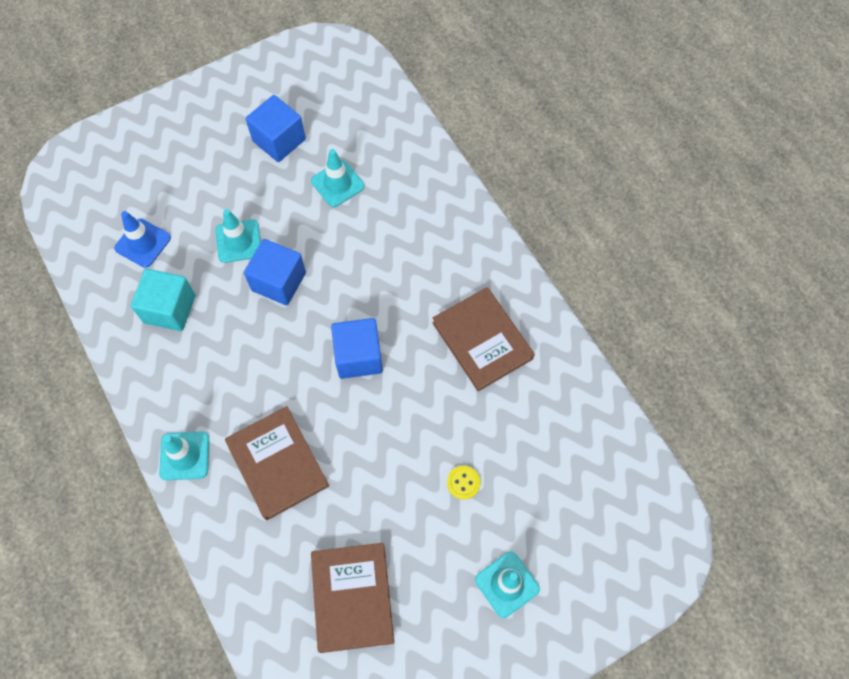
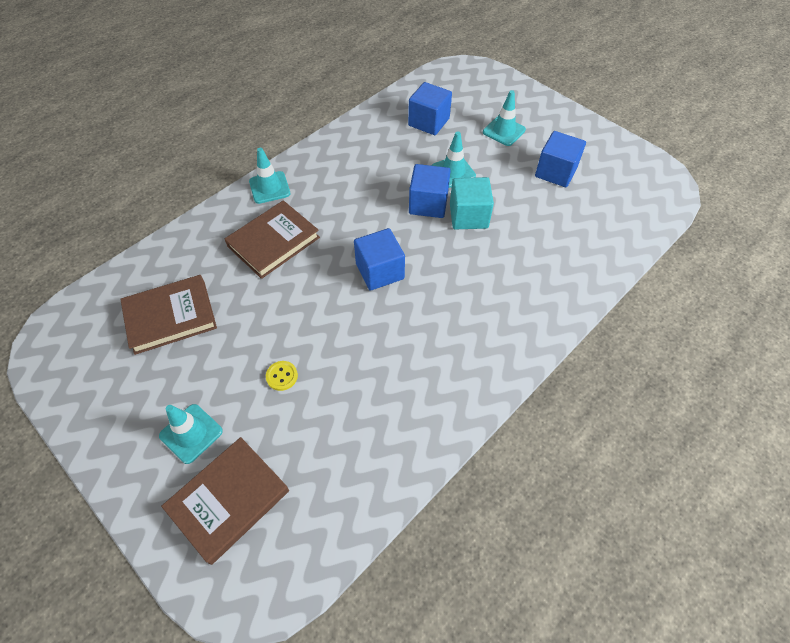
camera: 75 degrees right, 10 degrees down
(143, 243) = (428, 122): blue traffic cone -> blue cube
(169, 309) = (382, 149): turquoise cube -> turquoise cube (468, 216)
(337, 184) = (535, 218): turquoise traffic cone -> turquoise traffic cone (504, 131)
(482, 341) = (425, 361): brown book -> brown book (228, 500)

